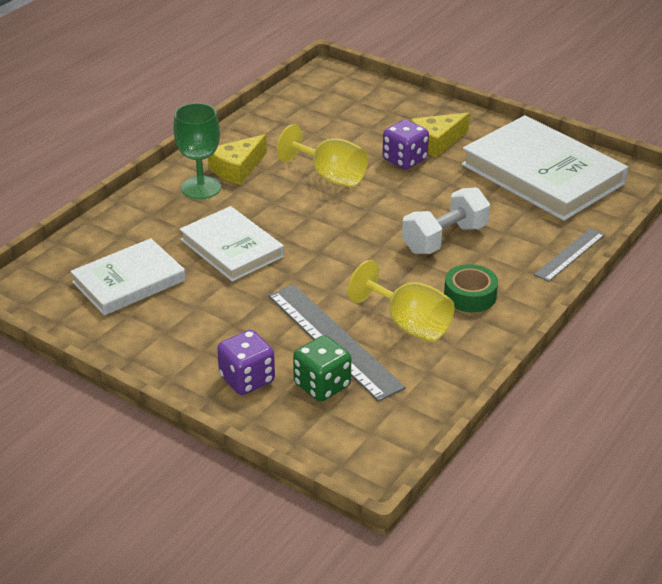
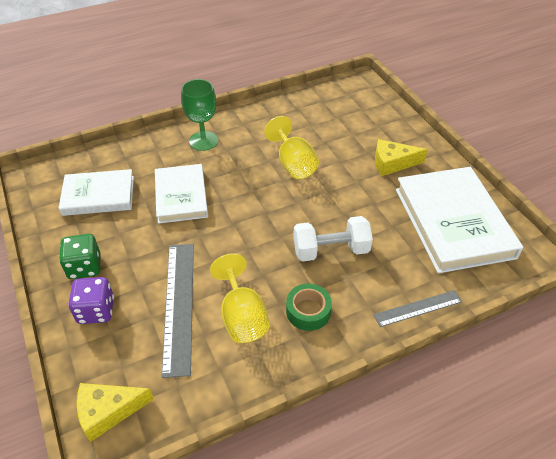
camera: 30 degrees right, 10 degrees up
(237, 168) = (238, 134): yellow cheese -> yellow cheese (108, 411)
(322, 385) = (138, 342): green dice -> green dice (84, 267)
(404, 160) = (356, 170): purple dice -> none

